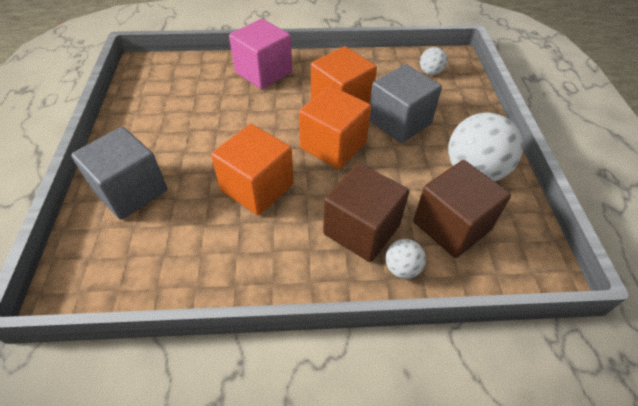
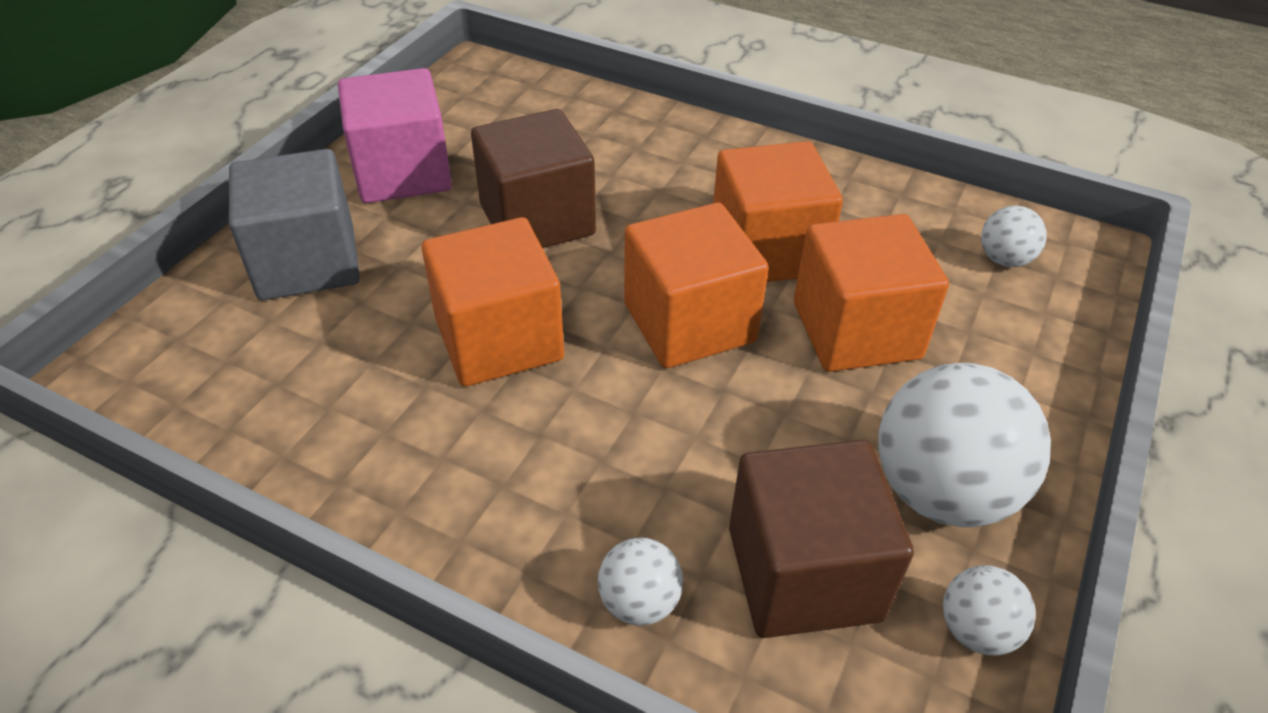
camera: 30 degrees right, 5 degrees down
(263, 72) = (665, 147): pink cube -> pink cube (403, 173)
(361, 229) = (621, 495): brown cube -> brown cube (537, 220)
(399, 122) = (856, 330): grey cube -> orange cube
(521, 216) = (976, 630): none -> white ball

